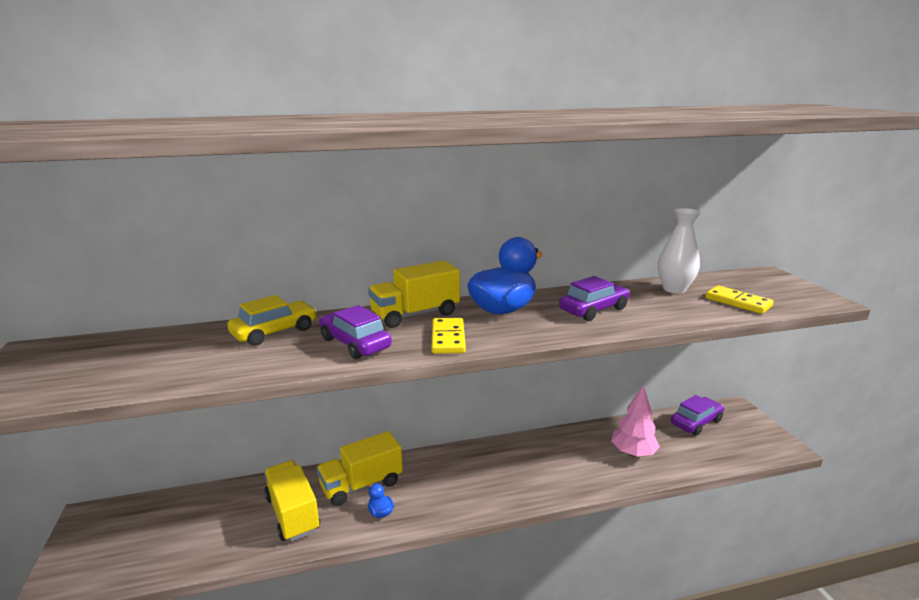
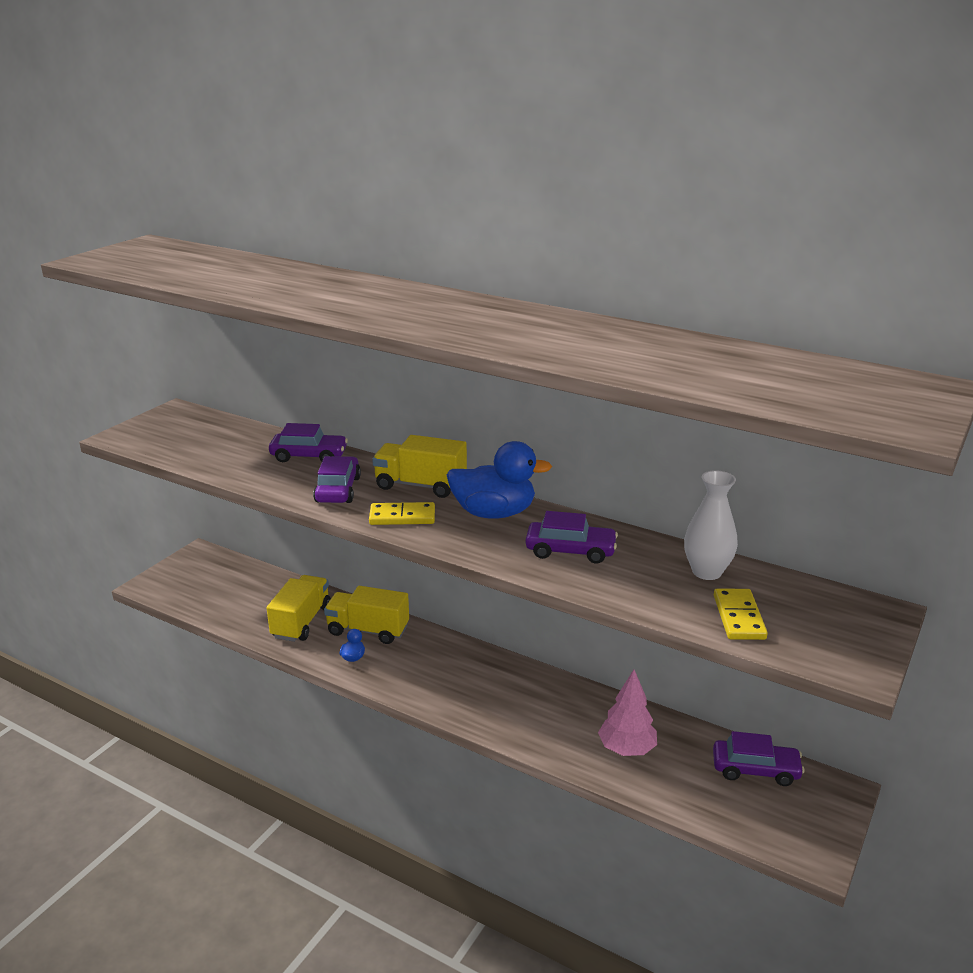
camera: 45 degrees right, 5 degrees up
(274, 332) = (309, 456): yellow car -> purple car
(448, 338) = (402, 517): yellow domino -> yellow domino turned 45 degrees clockwise

